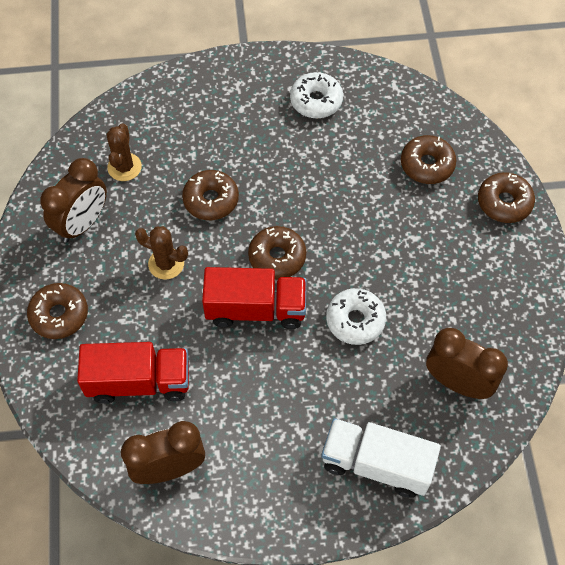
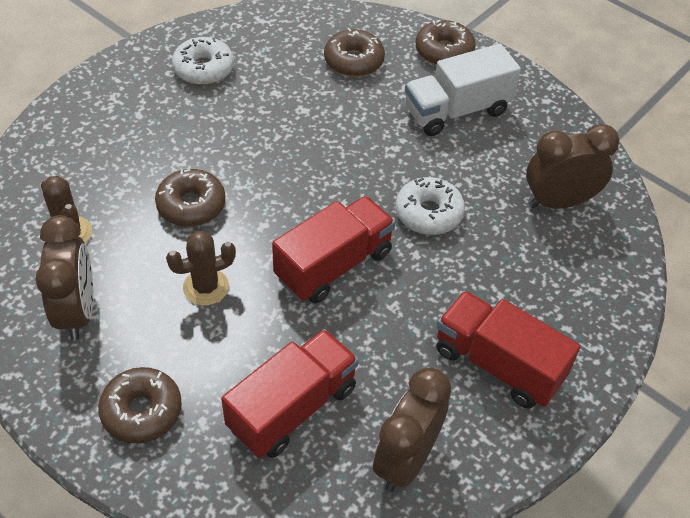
camera: 45 degrees left, 10 degrees down
(277, 257) = (306, 211): brown donut -> none
(287, 459) = (498, 364): none -> red truck
(376, 464) = (571, 310): white truck -> white truck (457, 111)

